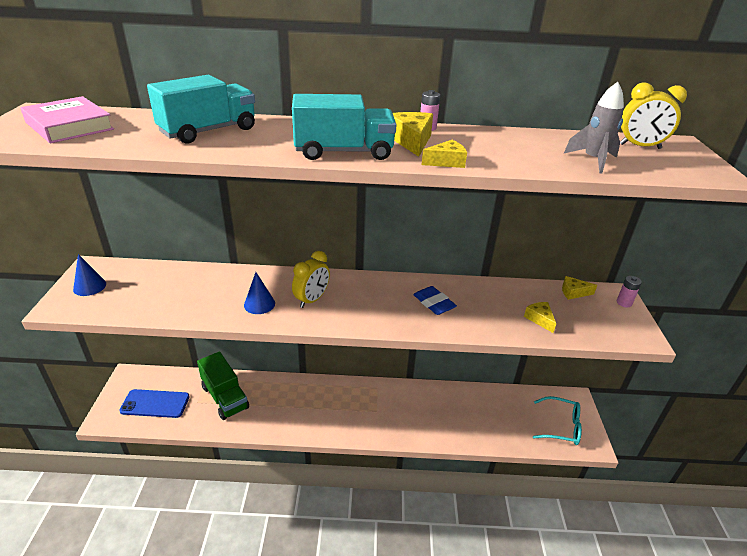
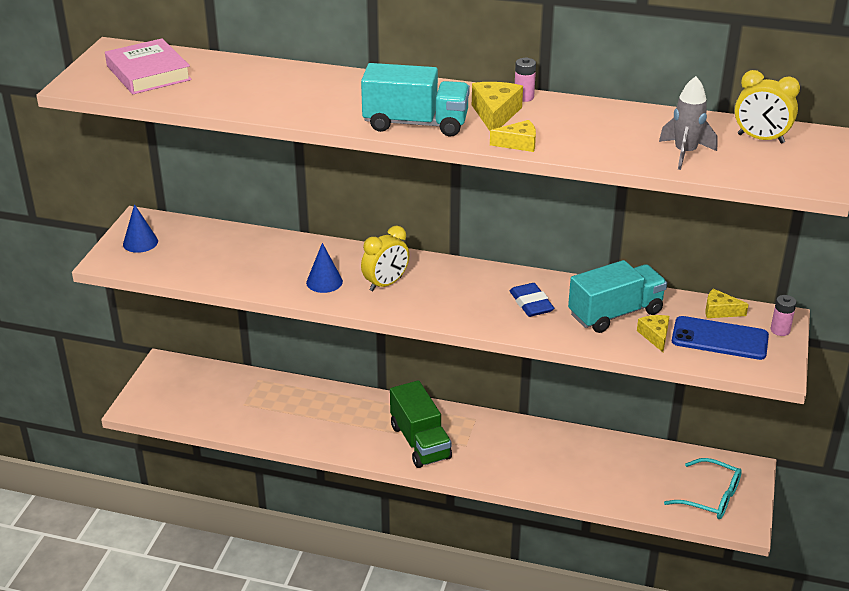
camera: 15 degrees right, 0 degrees up
(155, 404) = (193, 399): blue phone -> blue phone (719, 339)
(208, 131) = (284, 88): turquoise truck -> turquoise truck (615, 313)
(225, 397) = (278, 404): green truck -> green truck (420, 442)

